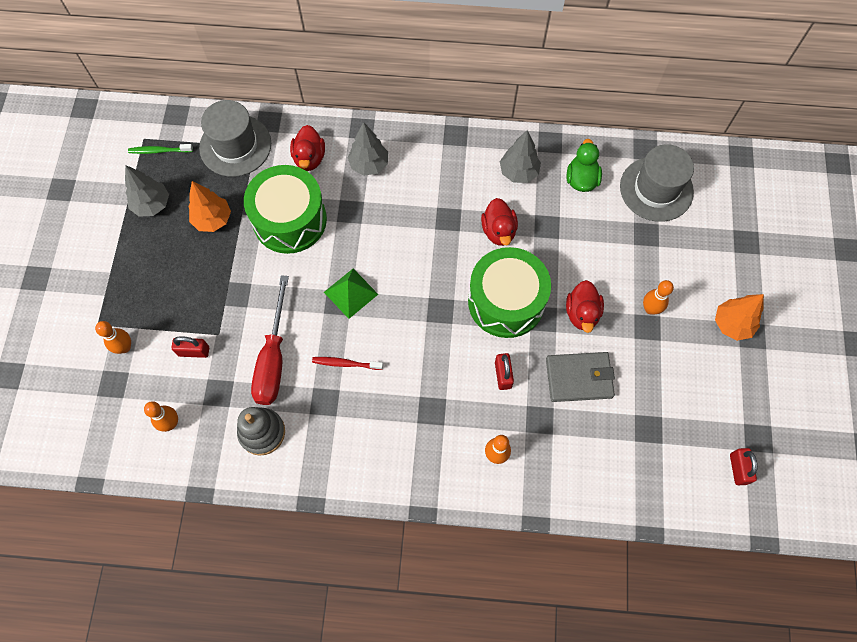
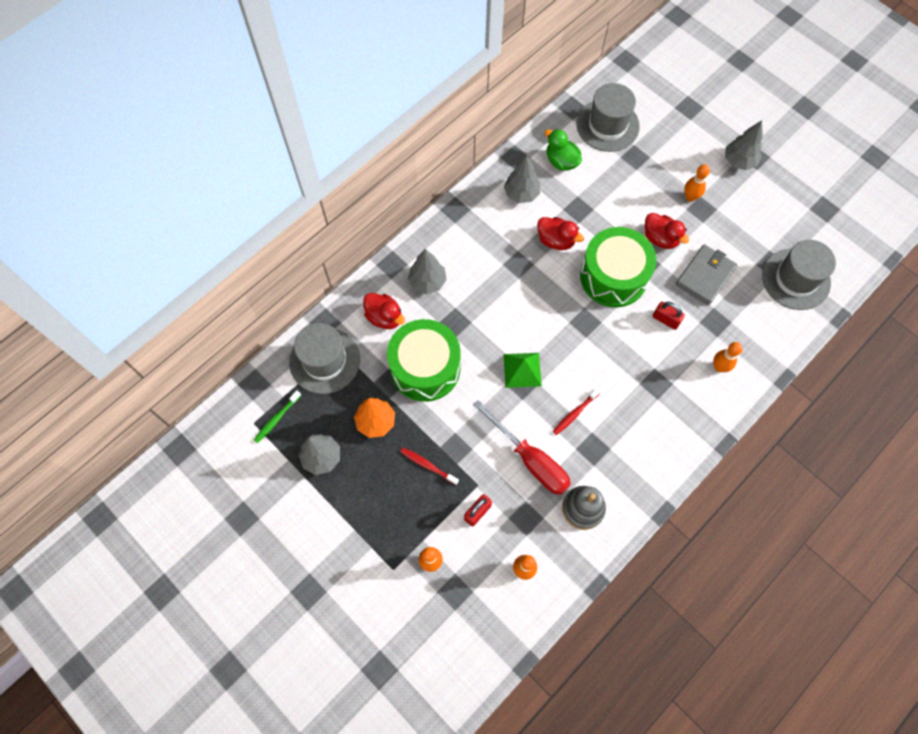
camera: 50 degrees left, 0 degrees up
(205, 284) = (428, 465): none -> red toothbrush
(653, 462) = (796, 279): none -> grey hat
(732, 324) = (739, 161): orange tree -> grey tree
(738, 469) = (836, 236): red padlock -> none

